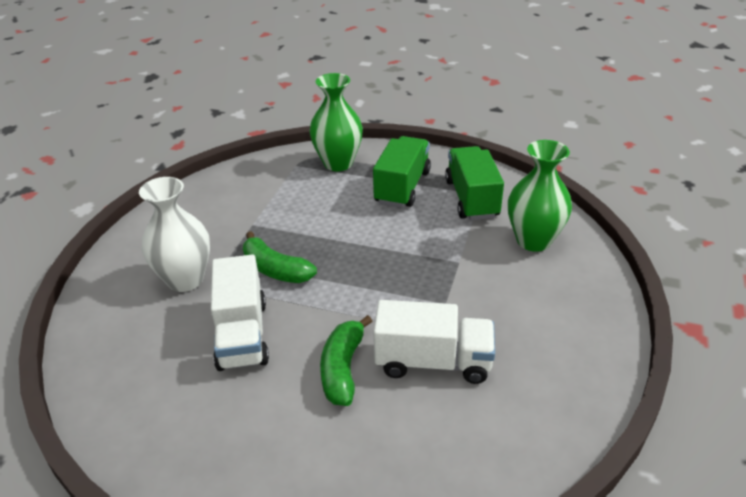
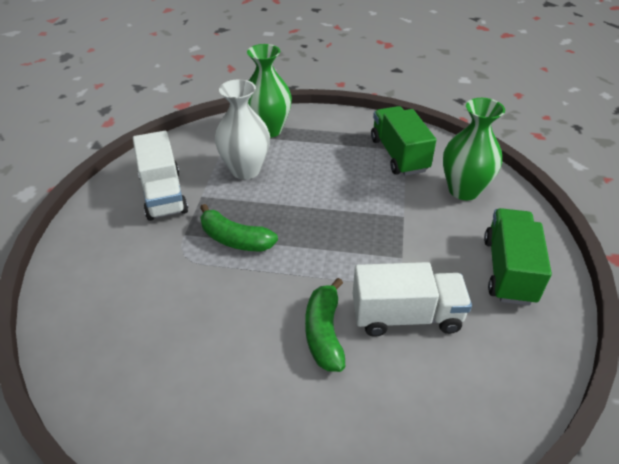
camera: 10 degrees left, 5 degrees up
(185, 279) = (148, 258): white vase -> white vase (245, 170)
(242, 334) = (218, 308): white truck -> white truck (163, 194)
(402, 187) = (333, 148): green truck -> green truck (508, 270)

